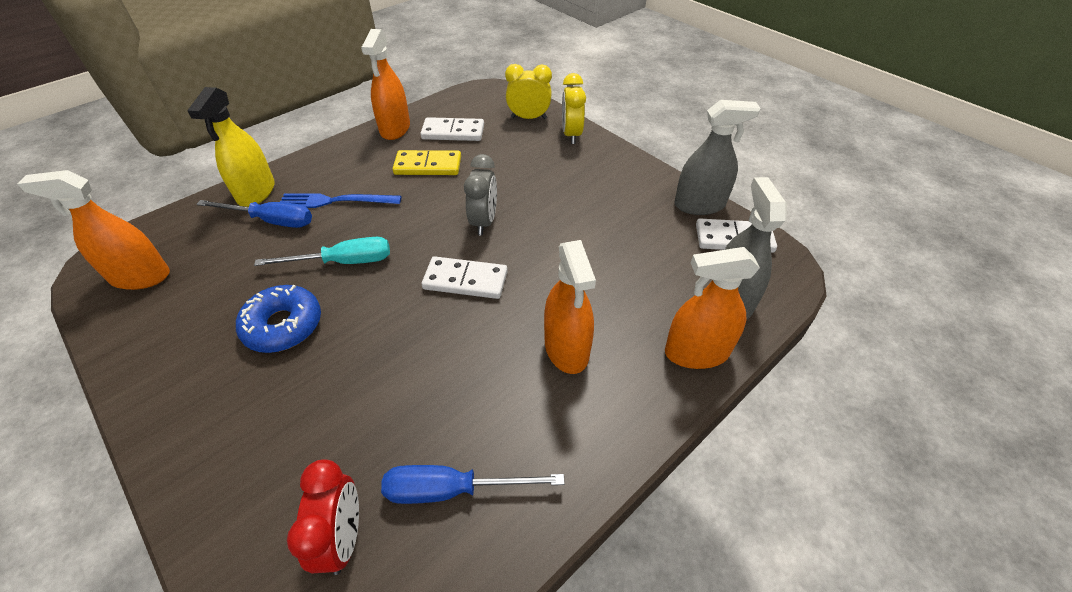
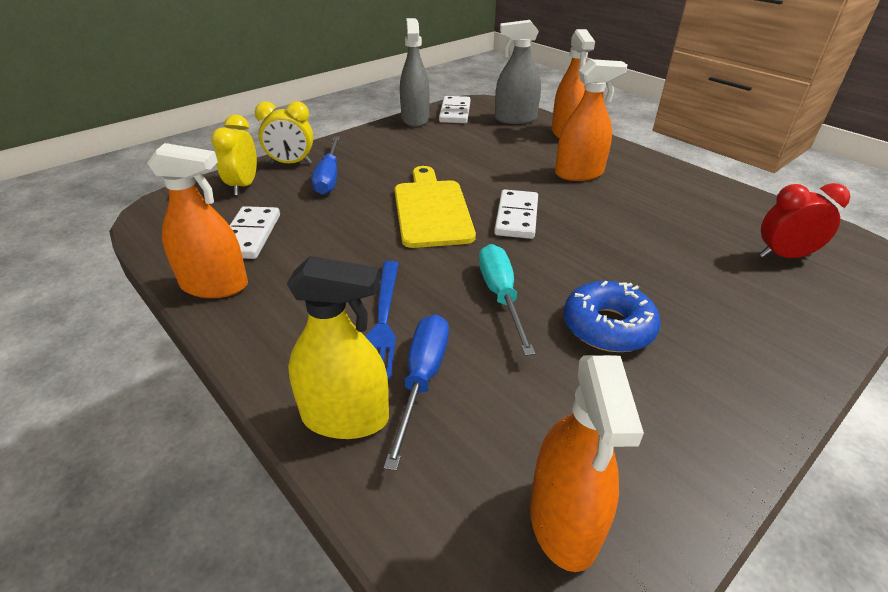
camera: 90 degrees left, 10 degrees down
(428, 166) = (321, 250): yellow domino -> none
(452, 489) = (717, 215): blue screwdriver -> blue screwdriver (329, 177)
(484, 222) = (432, 210): grey clock -> yellow cutting board

